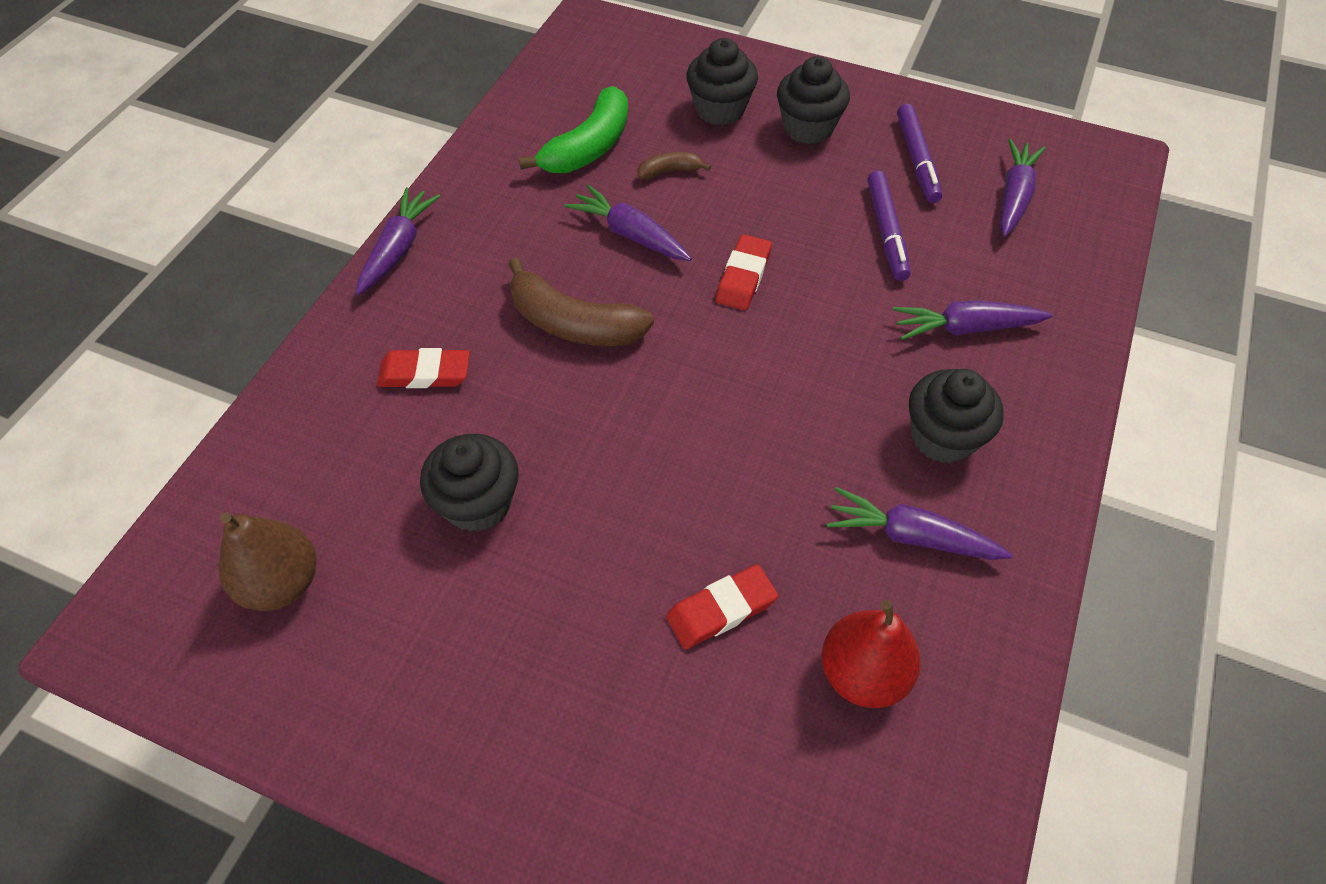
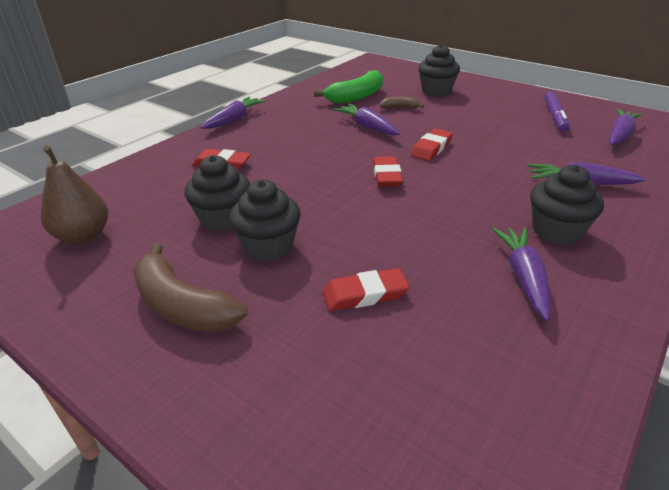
camera: 15 degrees right, 20 degrees down
(573, 324) = (319, 155): brown banana -> brown banana (182, 306)
(691, 357) = (386, 175): none -> red eraser
(808, 127) = (487, 100): black cupcake -> black cupcake (268, 246)
(863, 673) = (468, 350): red pear -> none
(886, 231) = (530, 140): purple marker -> none
(911, 536) = (523, 277): purple carrot -> purple carrot turned 60 degrees clockwise

